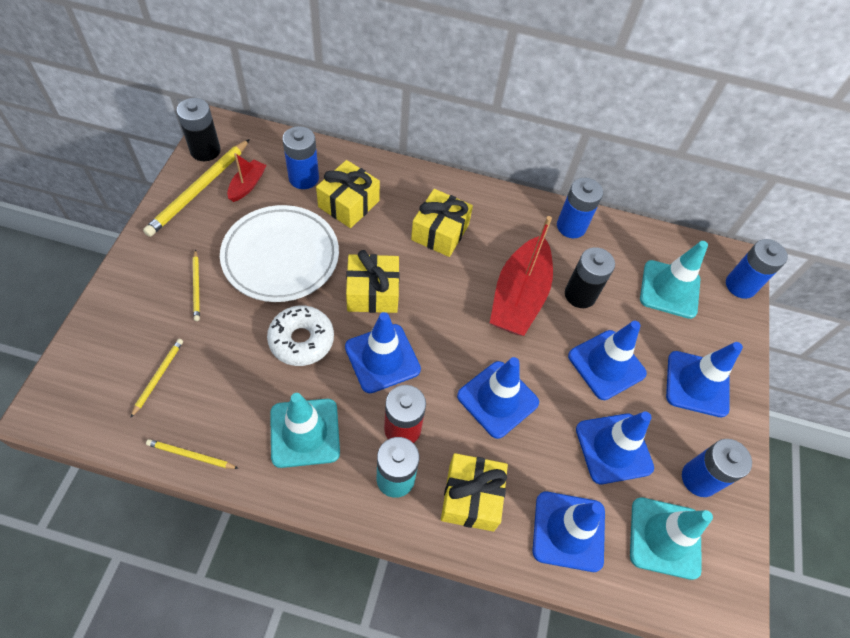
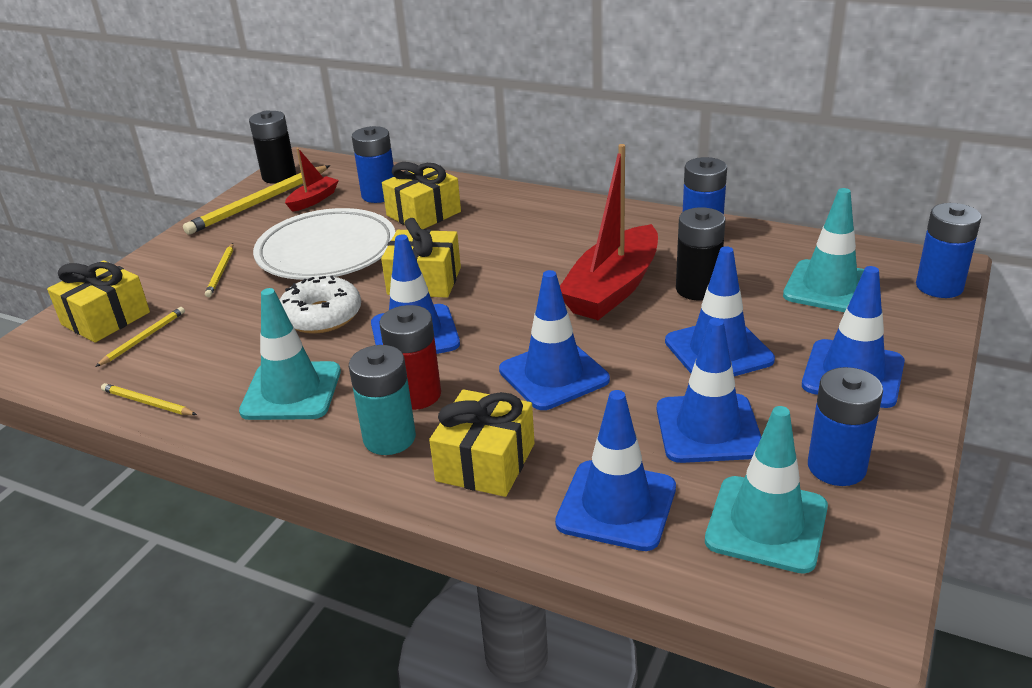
camera: 20 degrees right, 25 degrees down
(440, 232) = (527, 236): yellow gift -> yellow gift (106, 318)

